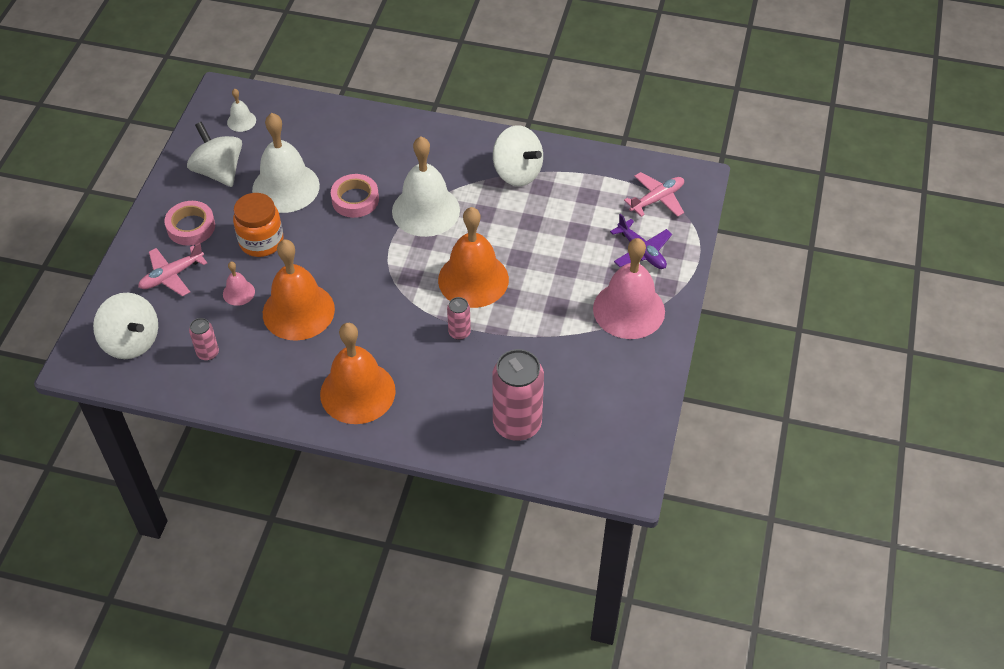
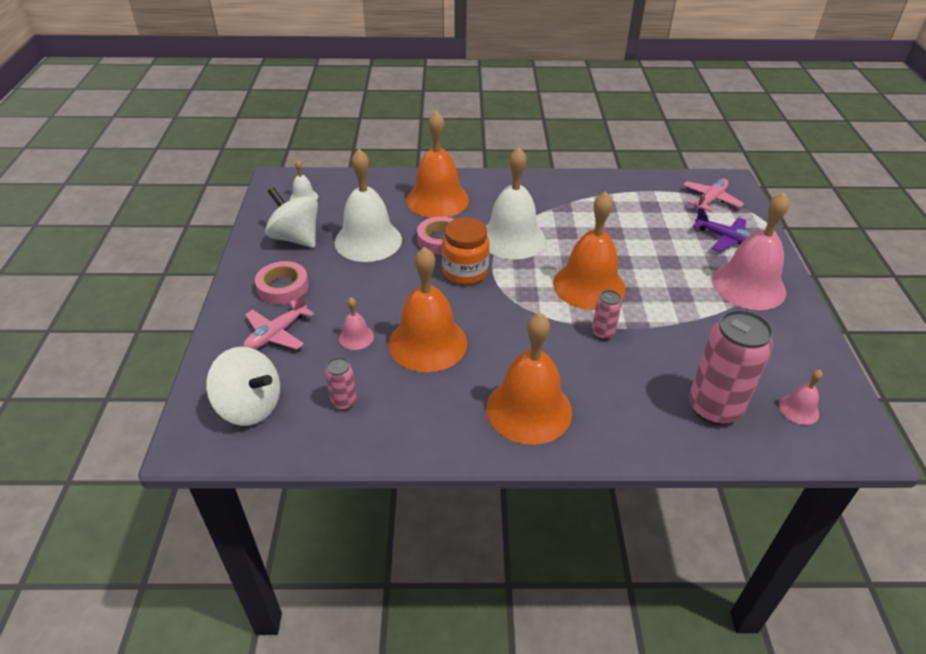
camera: 15 degrees left, 10 degrees down
(261, 241) = (362, 288): orange jar -> orange jar (465, 272)
(372, 148) = (437, 200): none -> orange bell
(517, 172) = (578, 199): white spinning top -> none
(591, 441) = (799, 409): none -> pink bell

